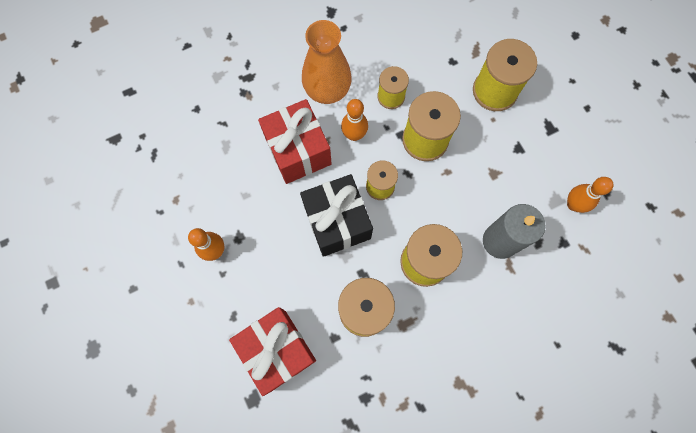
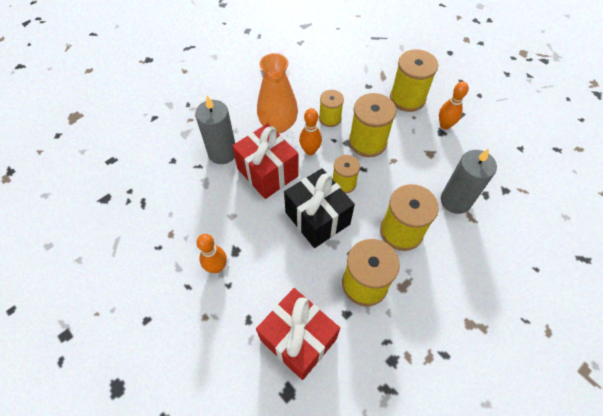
camera: 15 degrees left, 15 degrees down
(254, 112) = (222, 153): none -> grey candle
(573, 204) = (499, 161): orange bowling pin -> orange bowling pin (445, 125)

